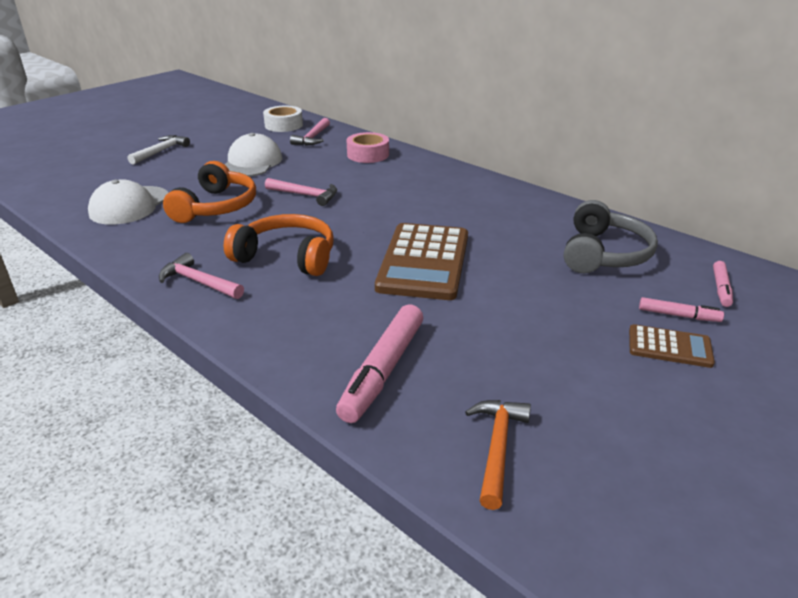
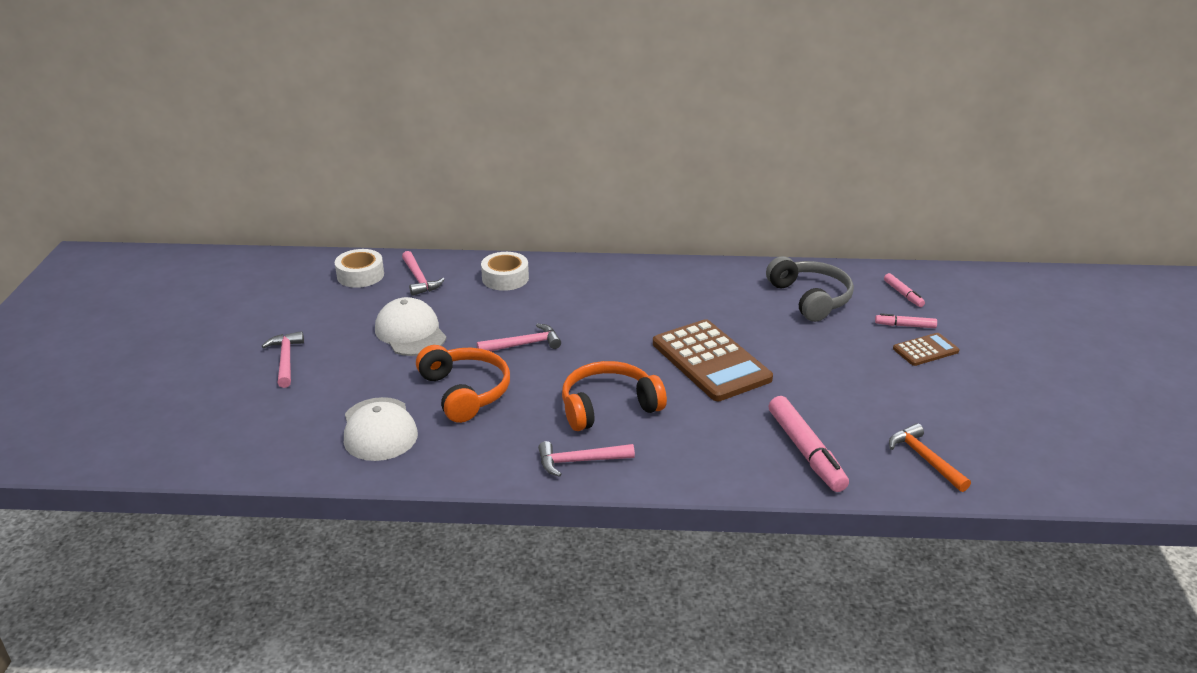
camera: 40 degrees left, 0 degrees up
(161, 151) = (286, 360): white hammer -> pink hammer
(368, 154) = (505, 278): pink tape -> white tape
(678, 315) = (905, 326): pink marker -> pink marker turned 150 degrees counterclockwise

